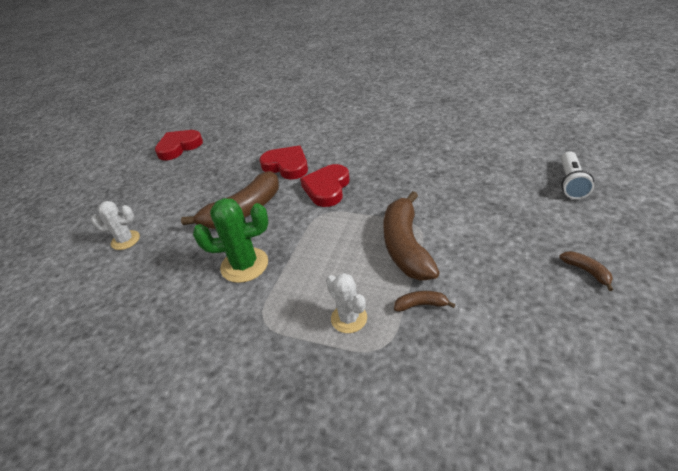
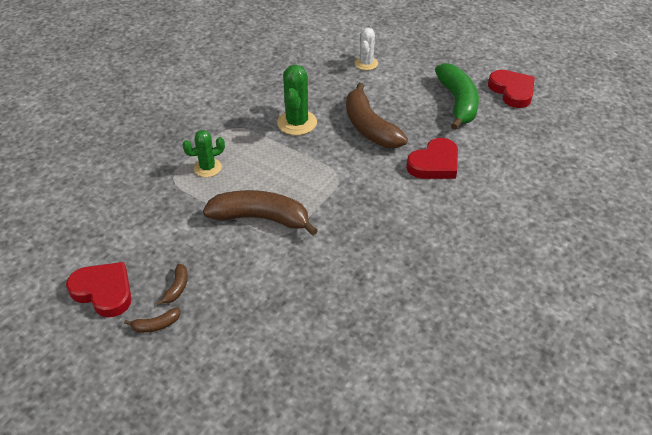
camera: 100 degrees right, 5 degrees up
(197, 170) = (457, 102): none -> green banana
(327, 188) = (376, 186): red heart -> red heart (104, 291)
(349, 318) = (207, 168): white cactus -> green cactus
(421, 305) = (194, 208): brown banana -> brown banana (177, 288)
(571, 183) = (276, 389): white flashlight -> none

